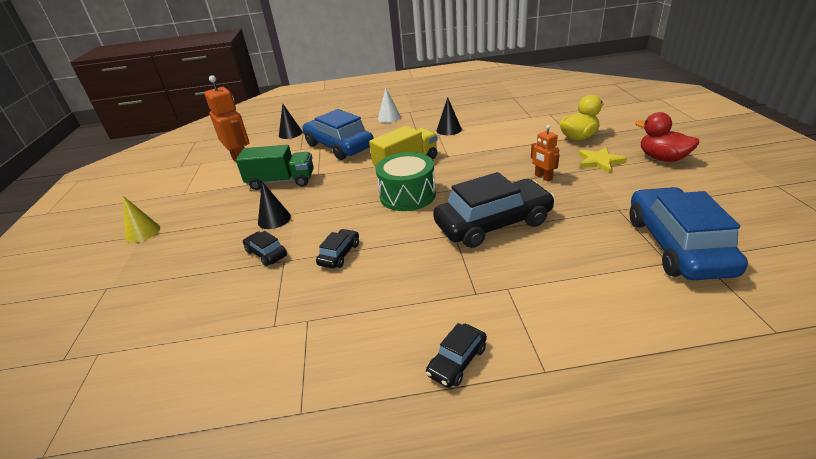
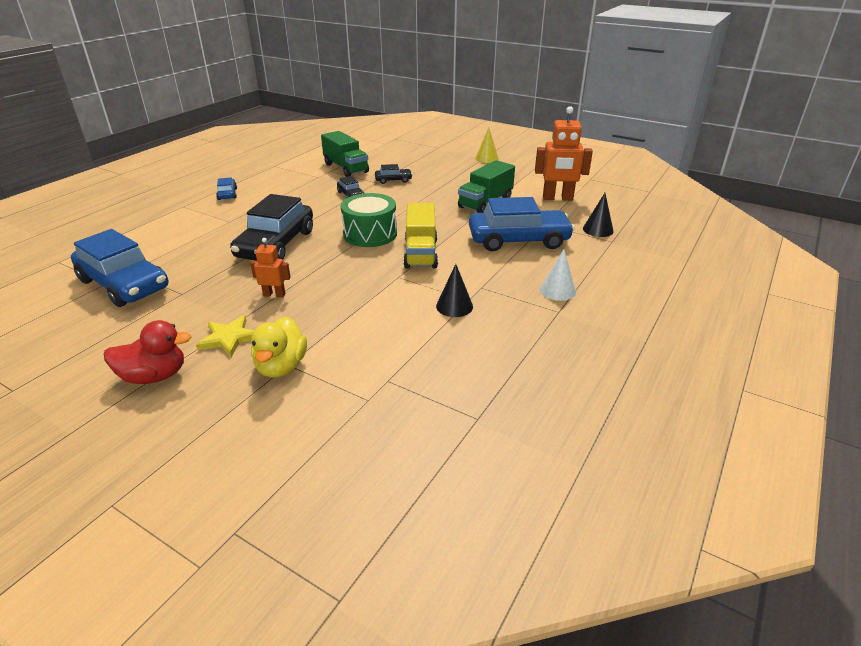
camera: 125 degrees right, 0 degrees up
(252, 317) = (346, 168): none -> green truck
(274, 219) = (430, 189): black cone -> none
(457, 361) = (227, 194): black car -> blue car

